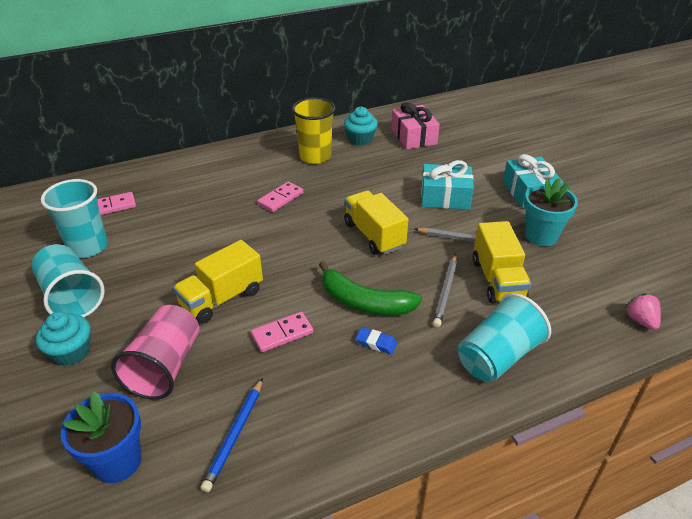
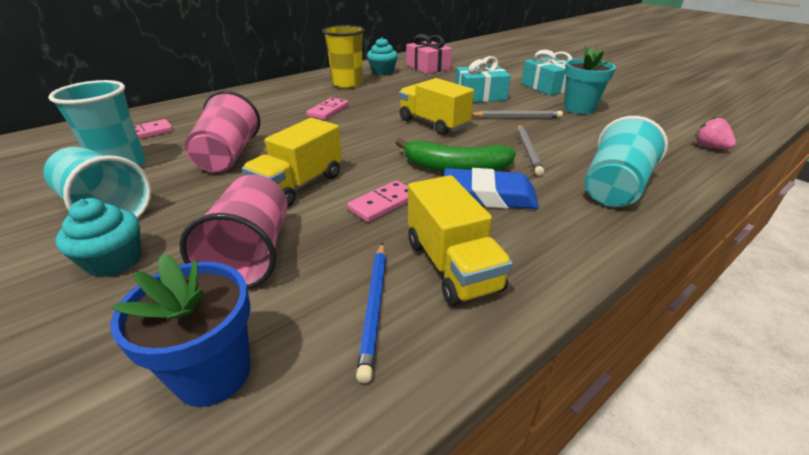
camera: 15 degrees left, 5 degrees down
(174, 250) = (228, 156): none -> pink cup
(376, 343) = (488, 196): blue eraser -> blue eraser, size x2.12
(497, 280) = (567, 138): yellow truck -> yellow truck (452, 266)

